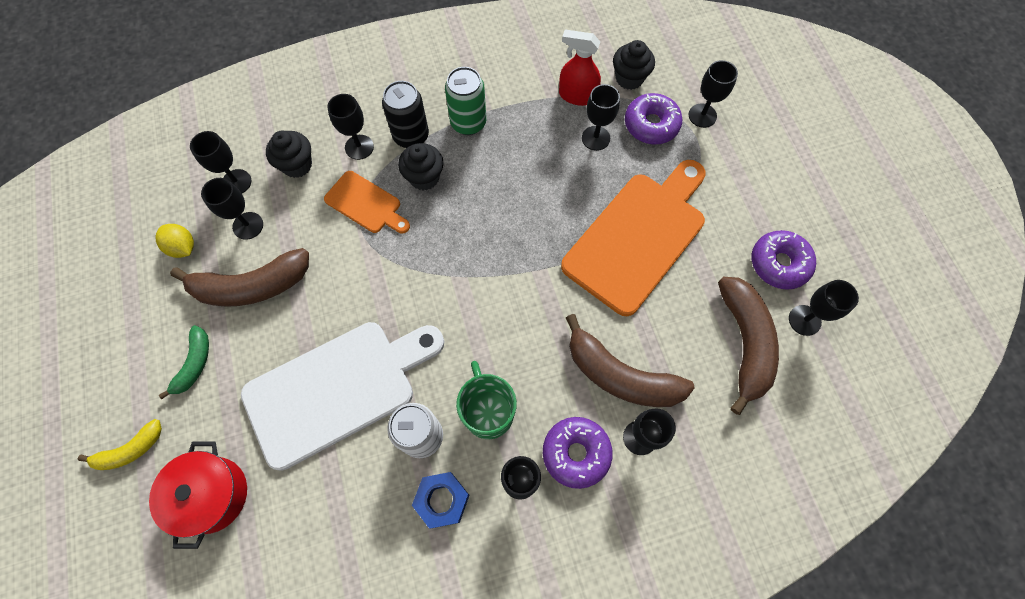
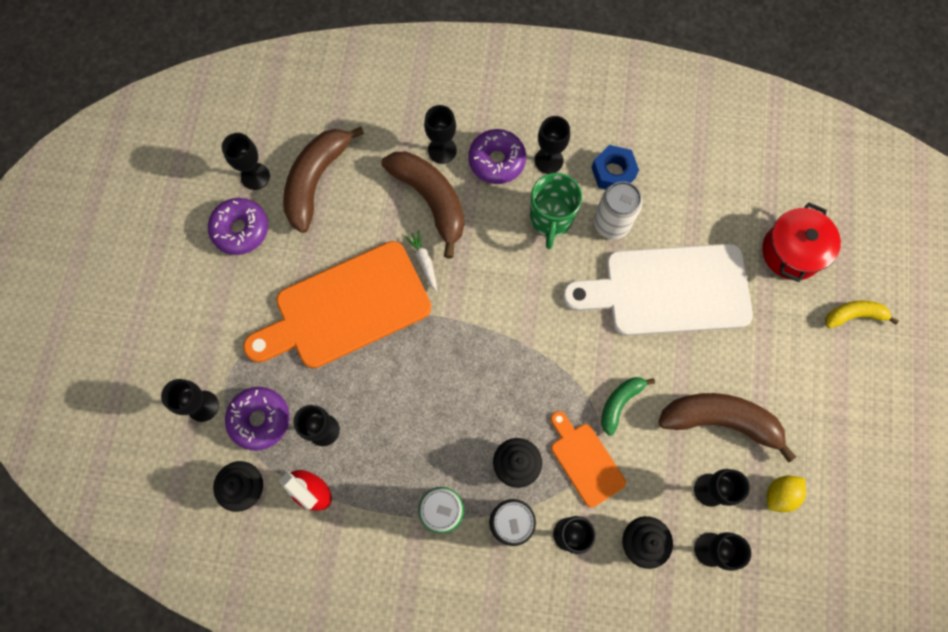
camera: 155 degrees left, 5 degrees up
(183, 247) = (780, 494): yellow lemon -> yellow lemon turned 75 degrees clockwise
(194, 364) = (788, 367): green banana -> green banana (619, 403)
(592, 310) = (424, 262): none -> white carrot

